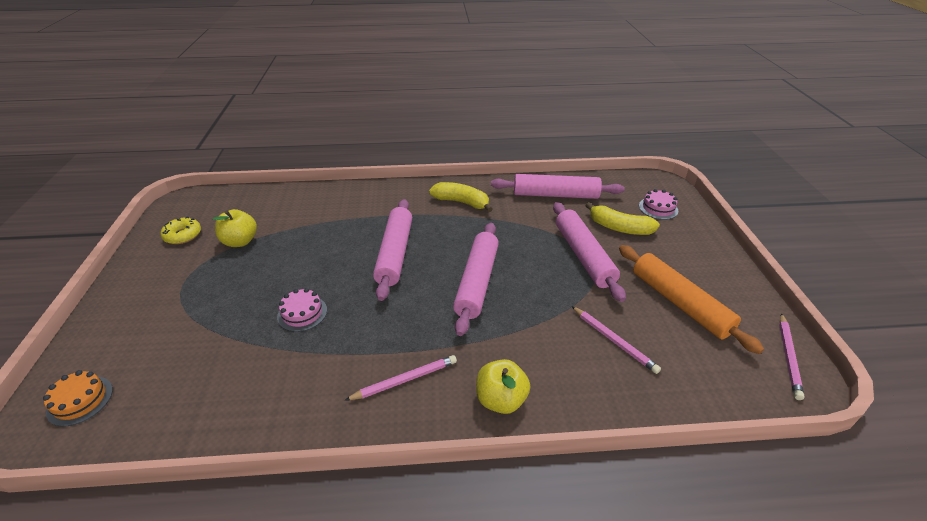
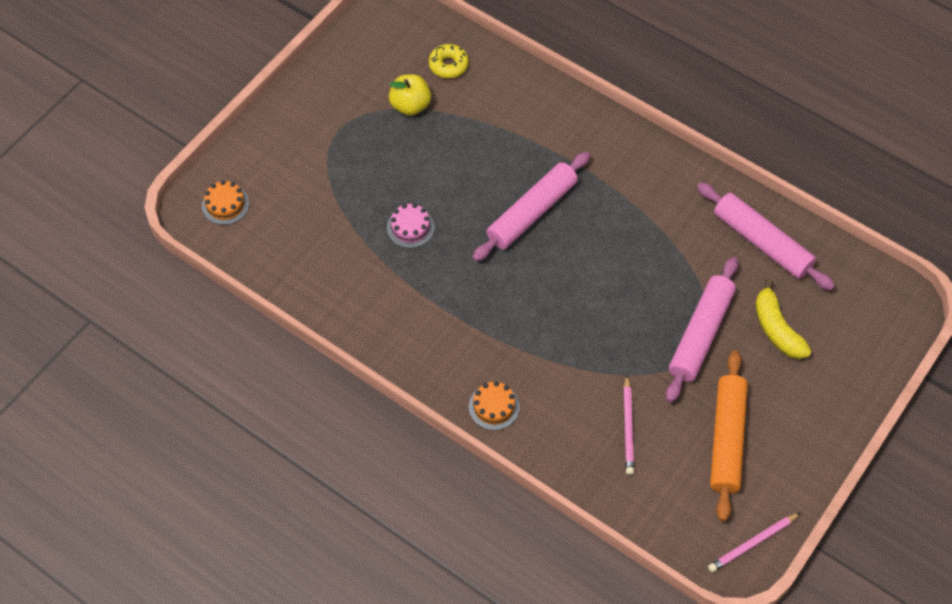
camera: 40 degrees right, 20 degrees up
(183, 235) = (367, 64): yellow donut -> yellow donut (448, 65)
(405, 380) = (441, 342): pink pencil -> none
(461, 202) = (652, 187): yellow banana -> none
(477, 282) = (574, 294): pink rolling pin -> none
(501, 399) = (494, 406): yellow apple -> orange cake
(658, 208) = (851, 334): pink cake -> none

